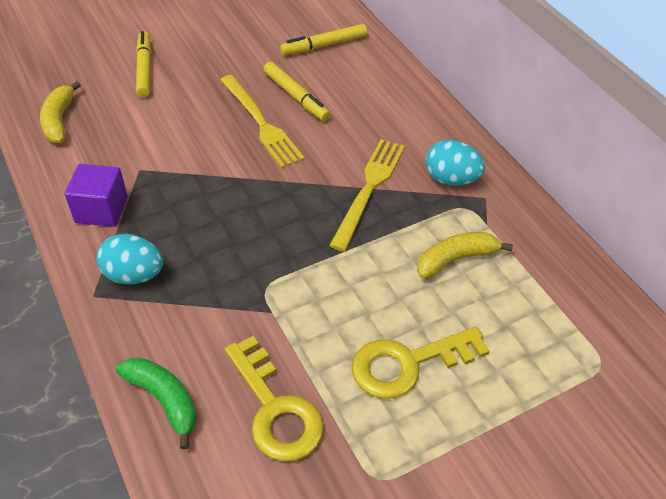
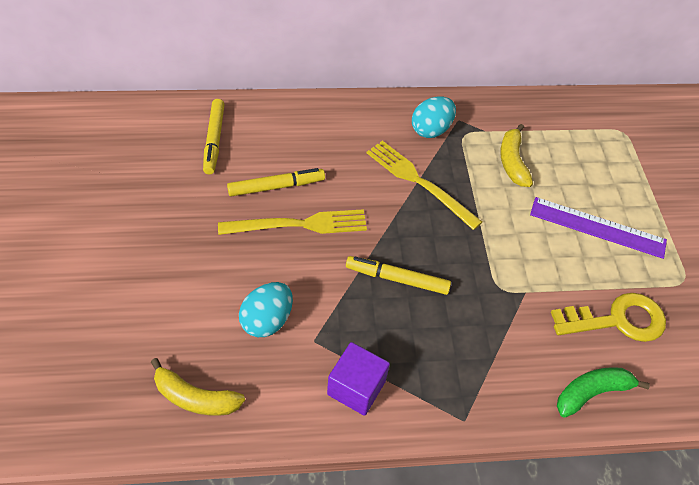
camera: 70 degrees left, 5 degrees up
(134, 275) = (451, 381): turquoise egg -> turquoise egg (267, 320)
(144, 69) = (155, 294): yellow marker -> yellow marker (397, 279)
(408, 364) = (597, 227): yellow key -> purple ruler

